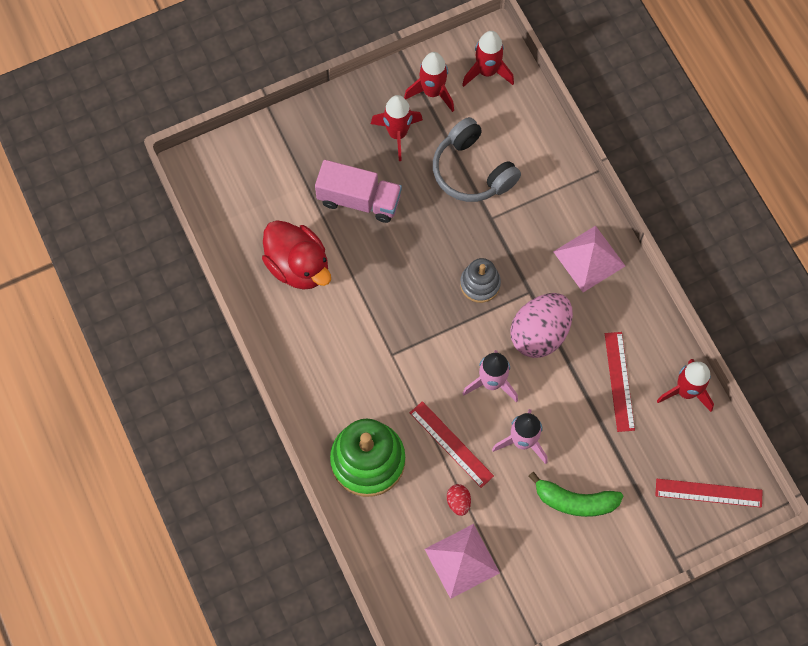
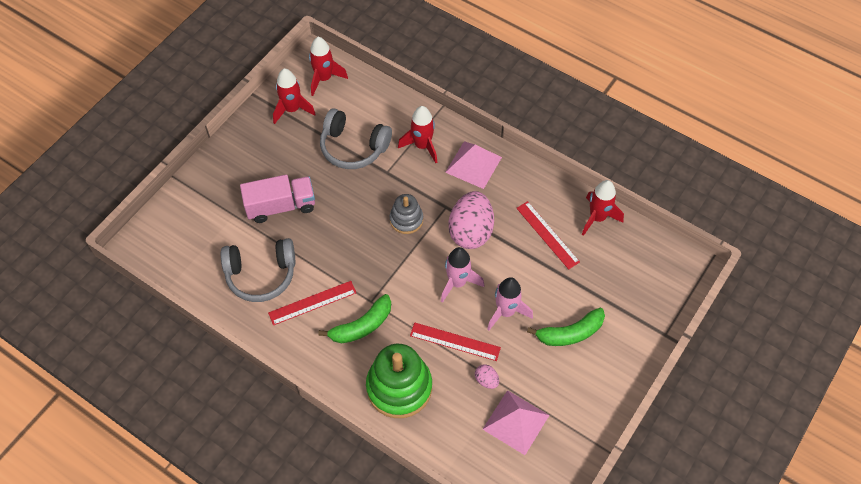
camera: 30 degrees left, 10 degrees down
(298, 266) = (261, 275): red duck -> grey headphones
(367, 376) = (361, 326): none -> green banana
(397, 134) = (283, 148): red rocket -> red rocket (422, 146)
(458, 502) = (486, 380): red egg -> pink egg
(708, 493) = (658, 277): red ruler -> red ruler (312, 302)

